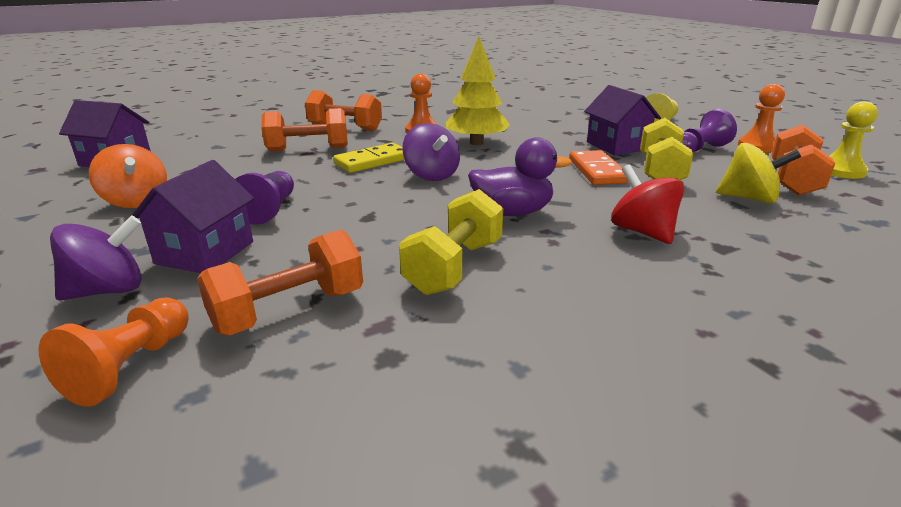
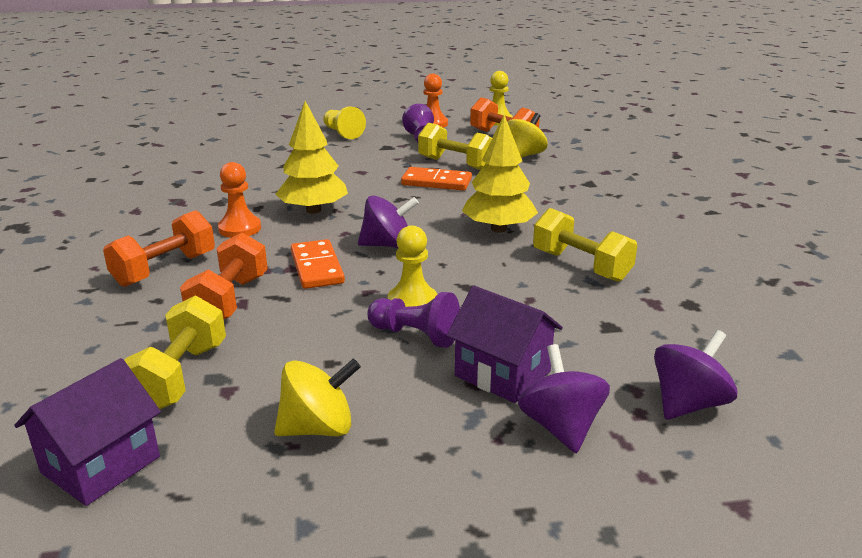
camera: 70 degrees left, 0 degrees up
(130, 367) = (688, 404): orange pawn -> purple spinning top
(136, 201) = (318, 428): orange spinning top -> yellow spinning top
(206, 157) = (180, 377): none -> yellow dumbbell
(289, 310) = (625, 335): orange dumbbell -> none
(327, 200) = (412, 302): none -> yellow pawn
(372, 161) = (316, 267): yellow domino -> orange domino
(512, 212) = (498, 229): purple duck -> yellow tree
(617, 146) = (385, 161): purple house -> none
(642, 232) = (556, 197): red spinning top -> none

